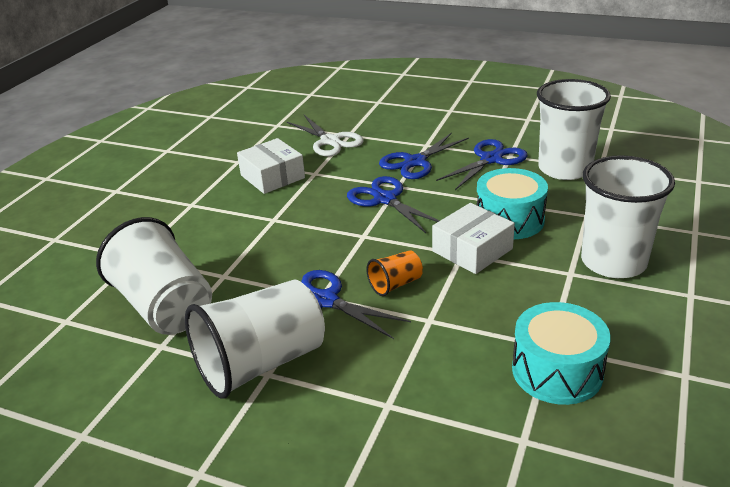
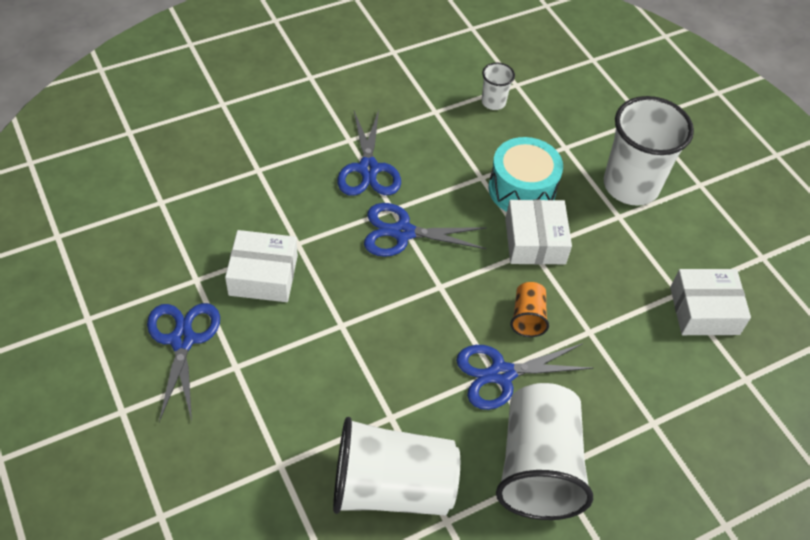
camera: 55 degrees left, 20 degrees up
(330, 141) = (252, 190): white scissors -> none
(491, 159) = (426, 125): blue scissors -> blue scissors (182, 340)
(557, 371) = (704, 310): turquoise drum -> white box
(564, 169) = (493, 102): white cup -> white cup, size x0.46

